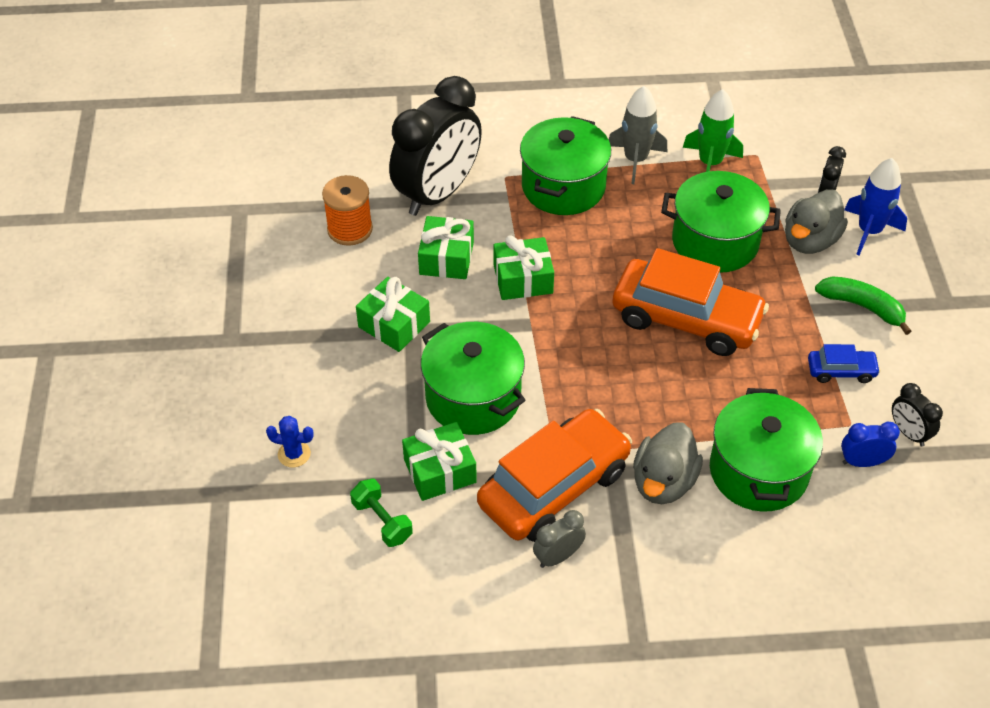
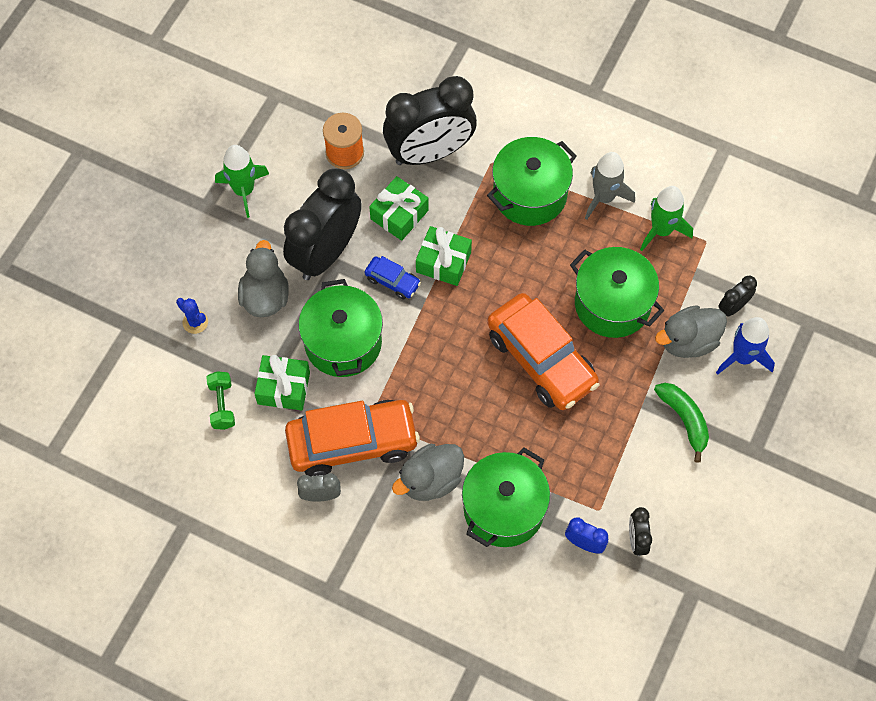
camera: 30 degrees right, 15 degrees up
(264, 307) = (244, 190): none -> green rocket
(357, 393) = (265, 296): none -> grey duck
(394, 324) = (326, 252): green gift -> black clock
(841, 371) = (625, 464): blue car -> blue car (392, 281)

